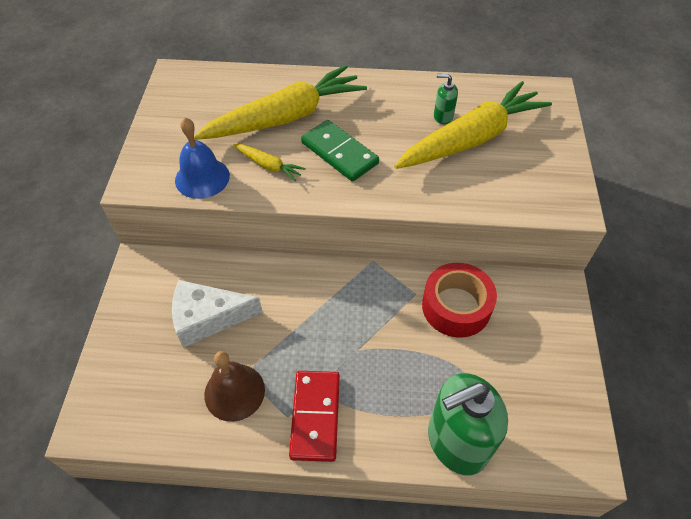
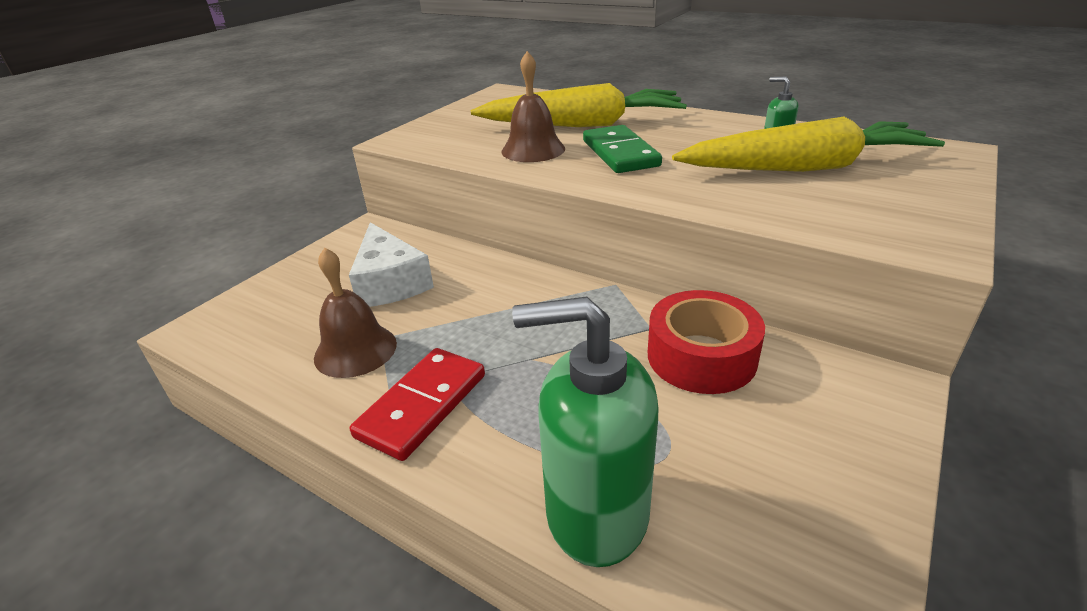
camera: 30 degrees right, 20 degrees down
(202, 178) = (458, 146): blue bell -> none
(208, 318) = (390, 282): white cheese -> white cheese turned 135 degrees counterclockwise
(269, 166) = (533, 150): yellow carrot -> brown bell

